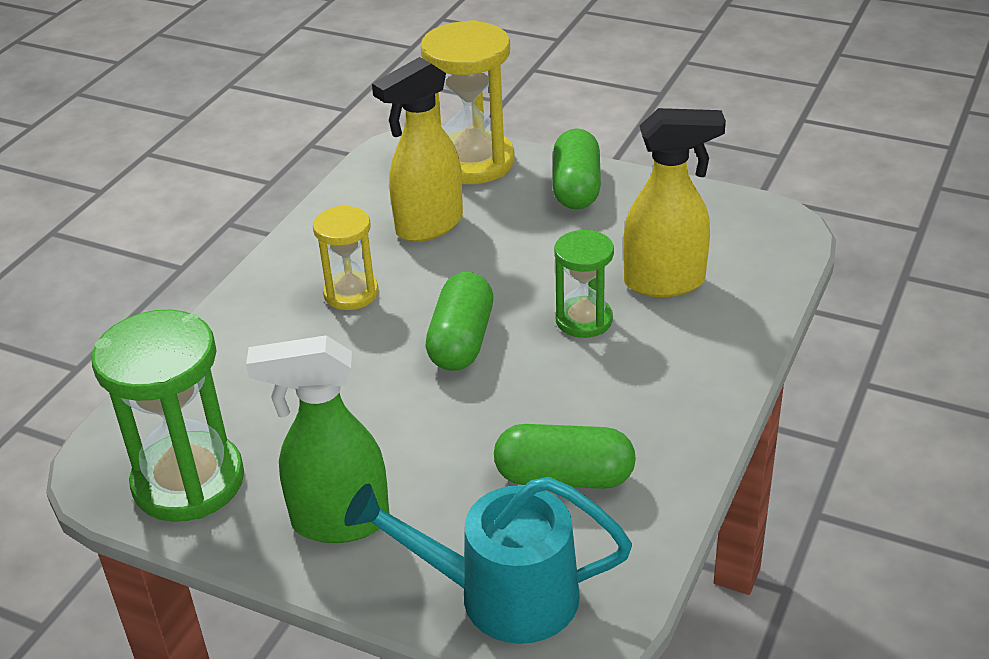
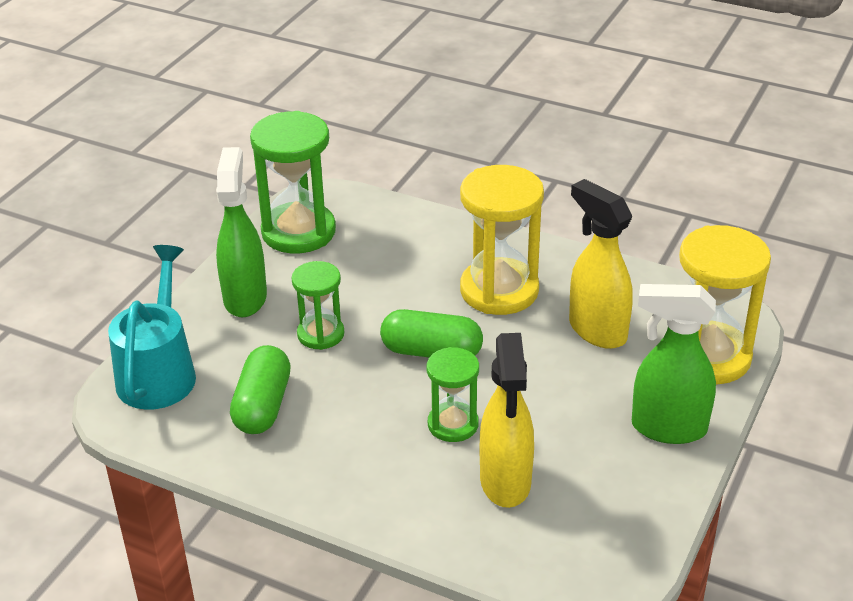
camera: 90 degrees right, 0 degrees up
(351, 293) = (499, 290): yellow hourglass -> yellow hourglass, size x1.73
(424, 437) = (320, 334): none -> green hourglass
(576, 188) = (667, 428): green capsule -> green spray bottle

